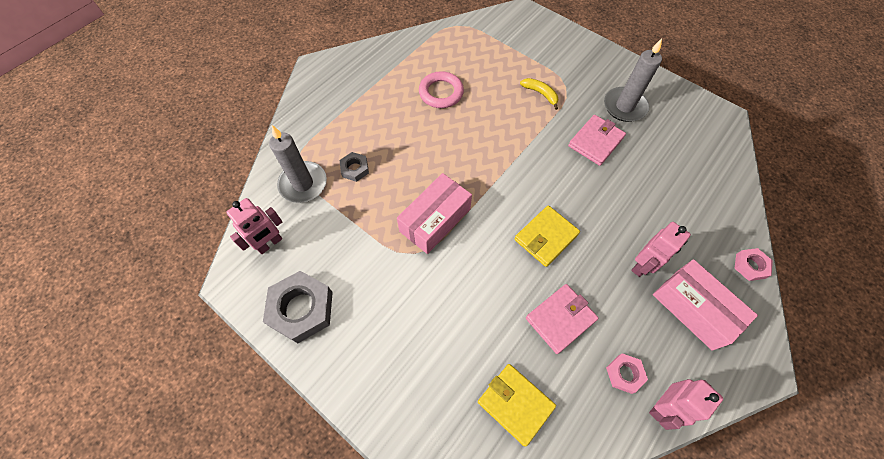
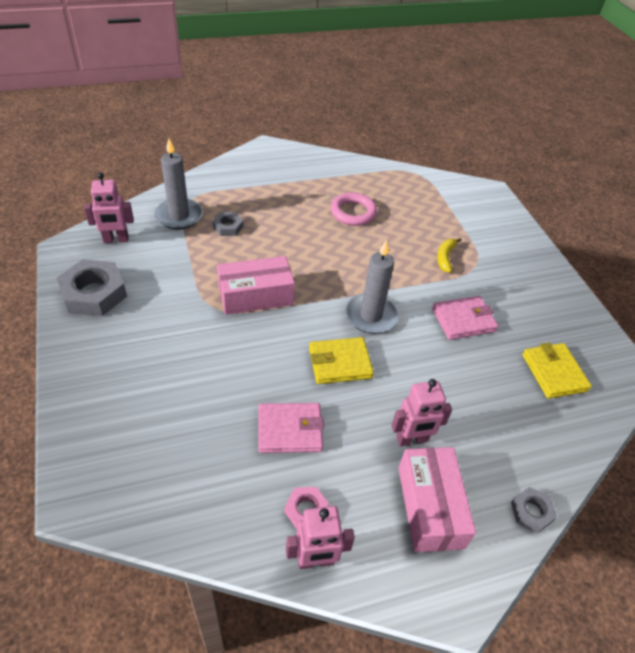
camera: 30 degrees right, 15 degrees down
(515, 404) = (186, 464): yellow wallet -> yellow wallet (554, 372)
(540, 94) = (445, 258): yellow banana -> yellow banana turned 150 degrees counterclockwise
(624, 106) = (522, 309): grey candle -> grey candle (371, 316)
(750, 266) = (531, 512): pink nut -> grey nut

